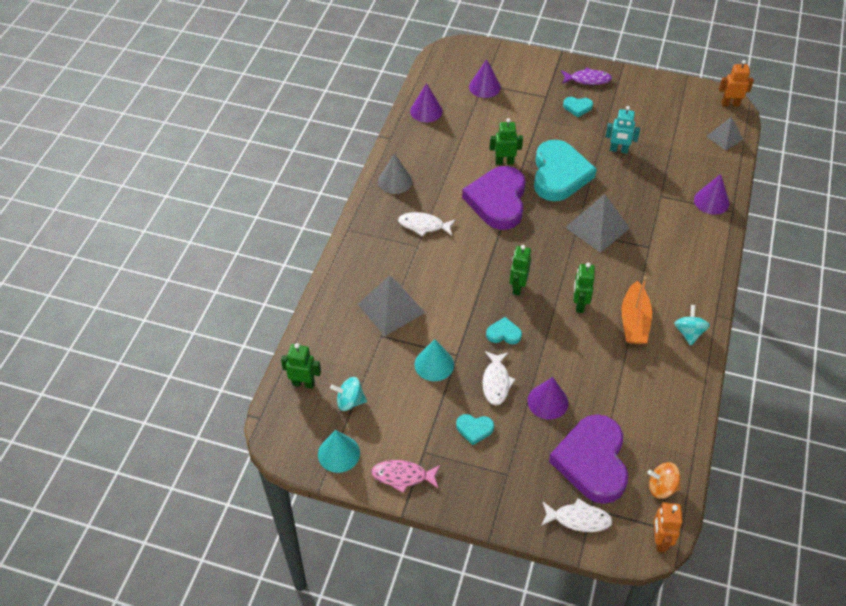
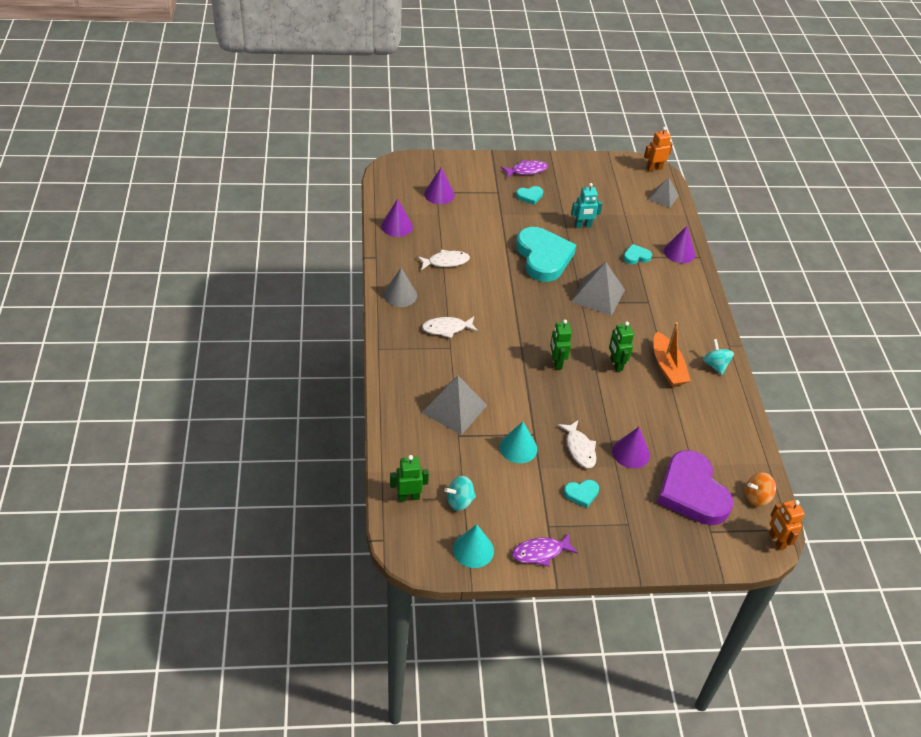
camera: 25 degrees left, 5 degrees down
(403, 476) = (540, 552): pink fish -> purple fish
(497, 201) = (501, 292): purple heart -> none
(503, 333) = (565, 405): turquoise heart -> turquoise heart (636, 256)
(504, 162) = (490, 257): green robot -> none
(578, 519) = (705, 543): white fish -> white fish (445, 262)

